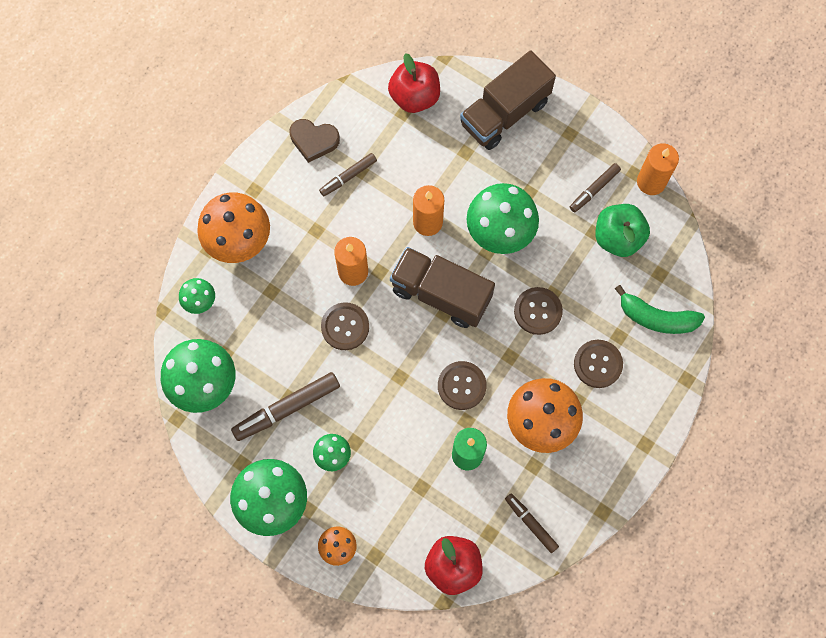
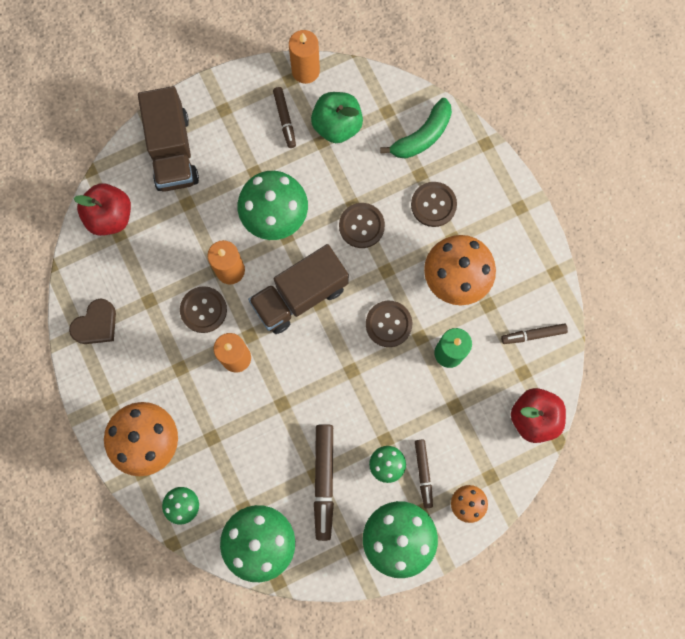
camera: 60 degrees left, 5 degrees up
(345, 327) = (281, 392): brown button -> brown button (203, 310)
(348, 177) = (148, 314): brown marker -> brown marker (423, 473)

